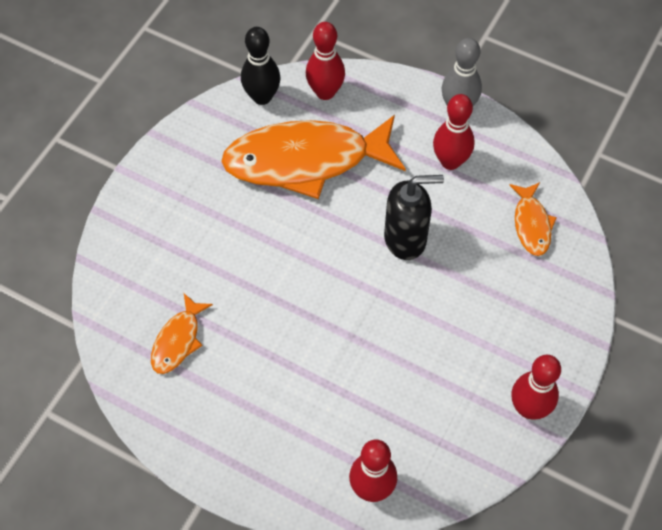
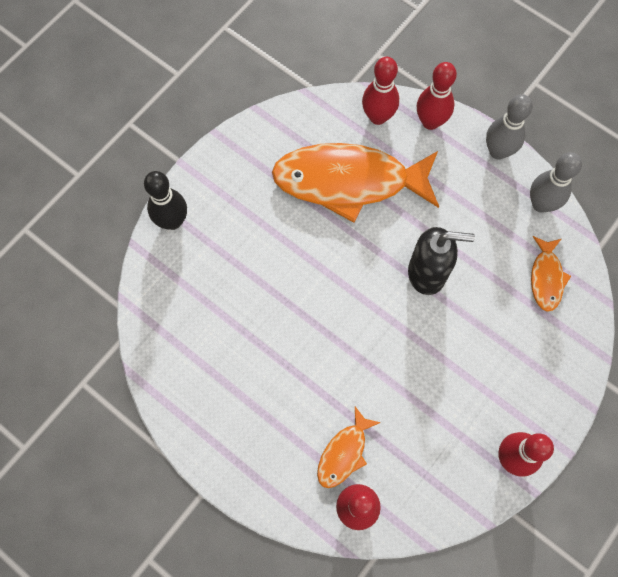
camera: 10 degrees right, 10 degrees up
(178, 340) = (206, 336): orange fish -> orange fish (344, 453)
(262, 97) = (319, 112): black bowling pin -> black bowling pin (172, 221)
(450, 161) = (481, 203): red bowling pin -> red bowling pin (430, 122)
(512, 152) = (541, 204): none -> grey bowling pin

